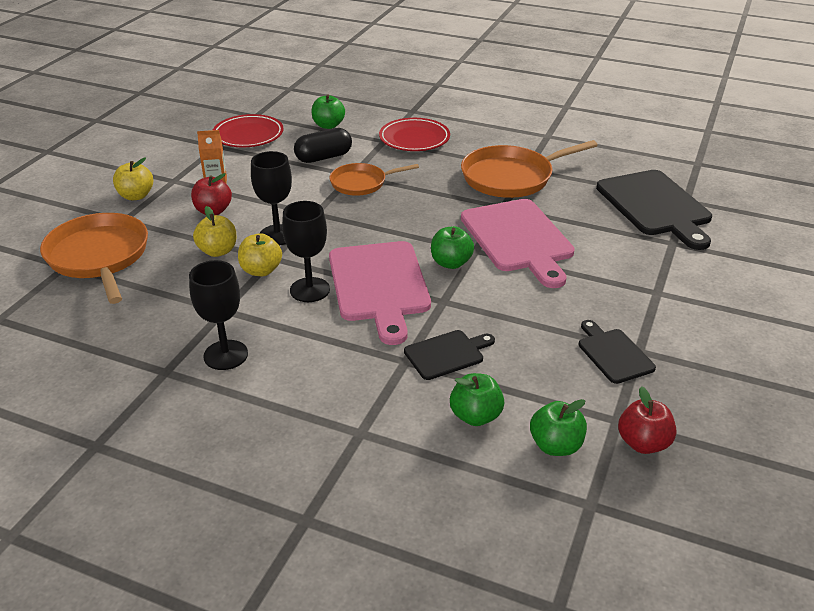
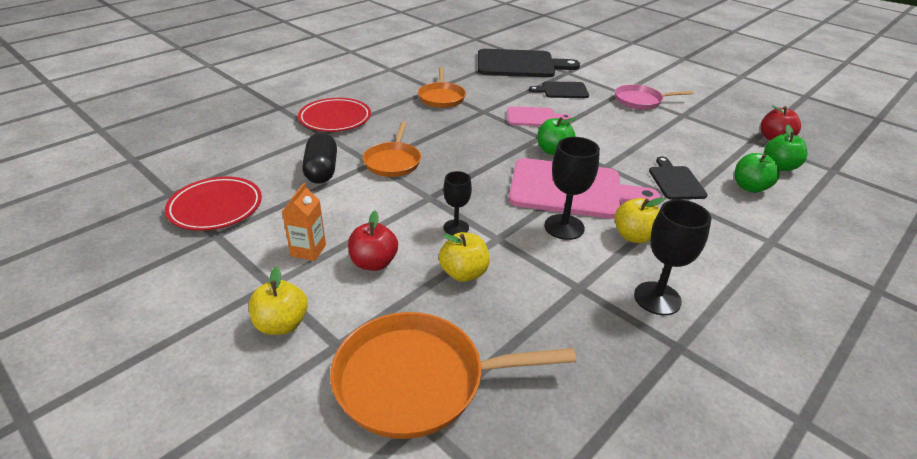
camera: 70 degrees left, 0 degrees up
(261, 270) = (517, 250): yellow apple -> yellow apple (633, 236)
(277, 235) = (456, 227): black goblet -> black goblet, size x0.64
(328, 125) = (255, 154): green apple -> none
(511, 177) = (441, 97): orange pan -> orange pan, size x0.61
(518, 239) = (533, 117): pink cutting board -> pink cutting board, size x0.53
(613, 354) = (685, 123): black cutting board -> black cutting board (562, 90)
(646, 310) = (640, 101): none -> pink pan

